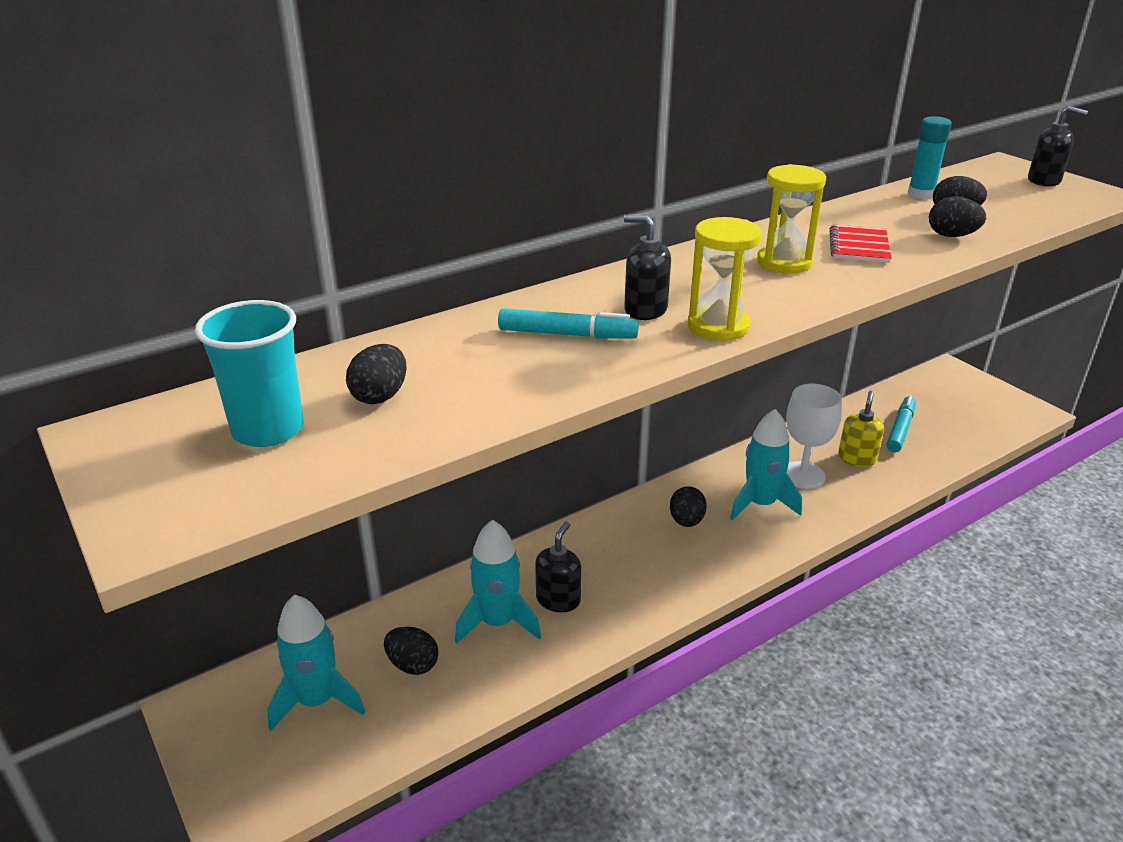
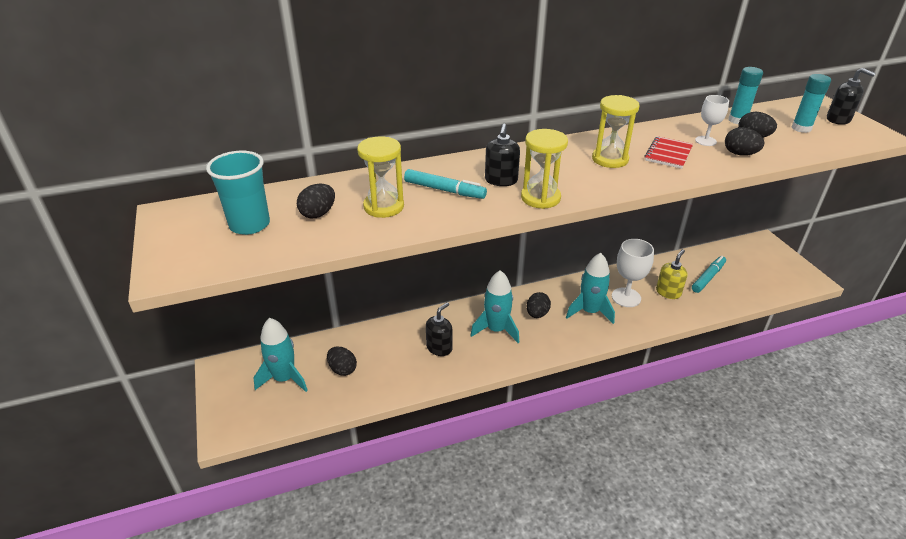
camera: 15 degrees right, 5 degrees up
(484, 371) = (383, 206): none -> yellow hourglass
(497, 622) = (399, 354): turquoise rocket -> turquoise rocket (496, 330)
(645, 310) = (501, 180): black soap dispenser -> black soap dispenser turned 120 degrees counterclockwise
(897, 224) = (705, 141): none -> white goblet
(1006, 196) = (801, 128): none -> turquoise glue stick

